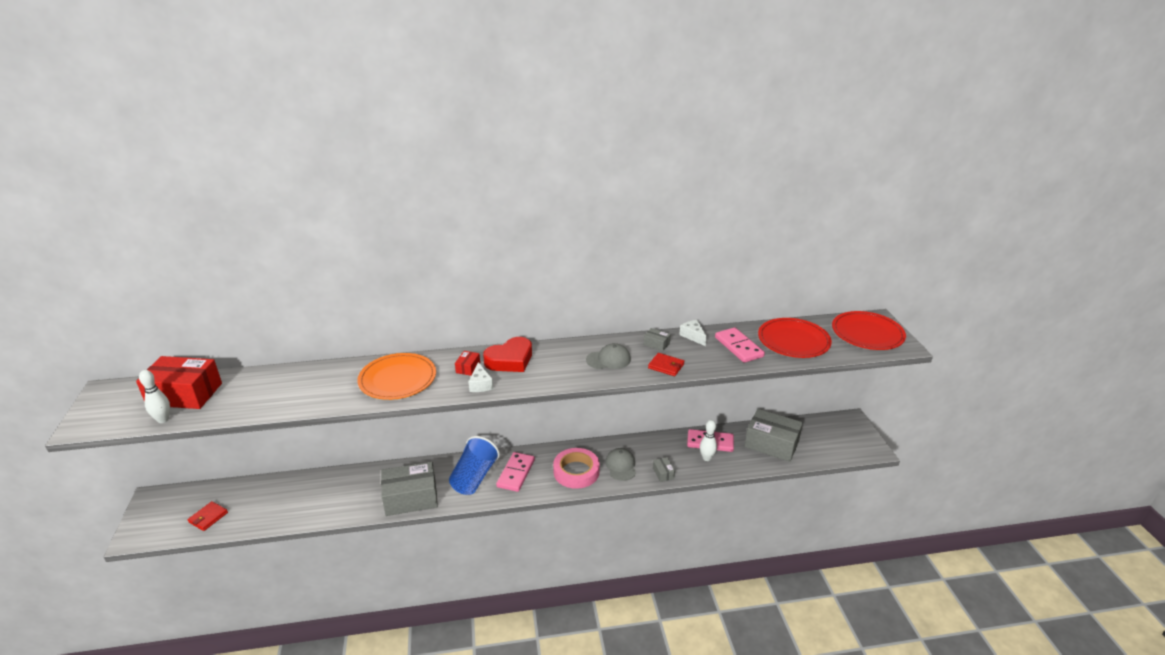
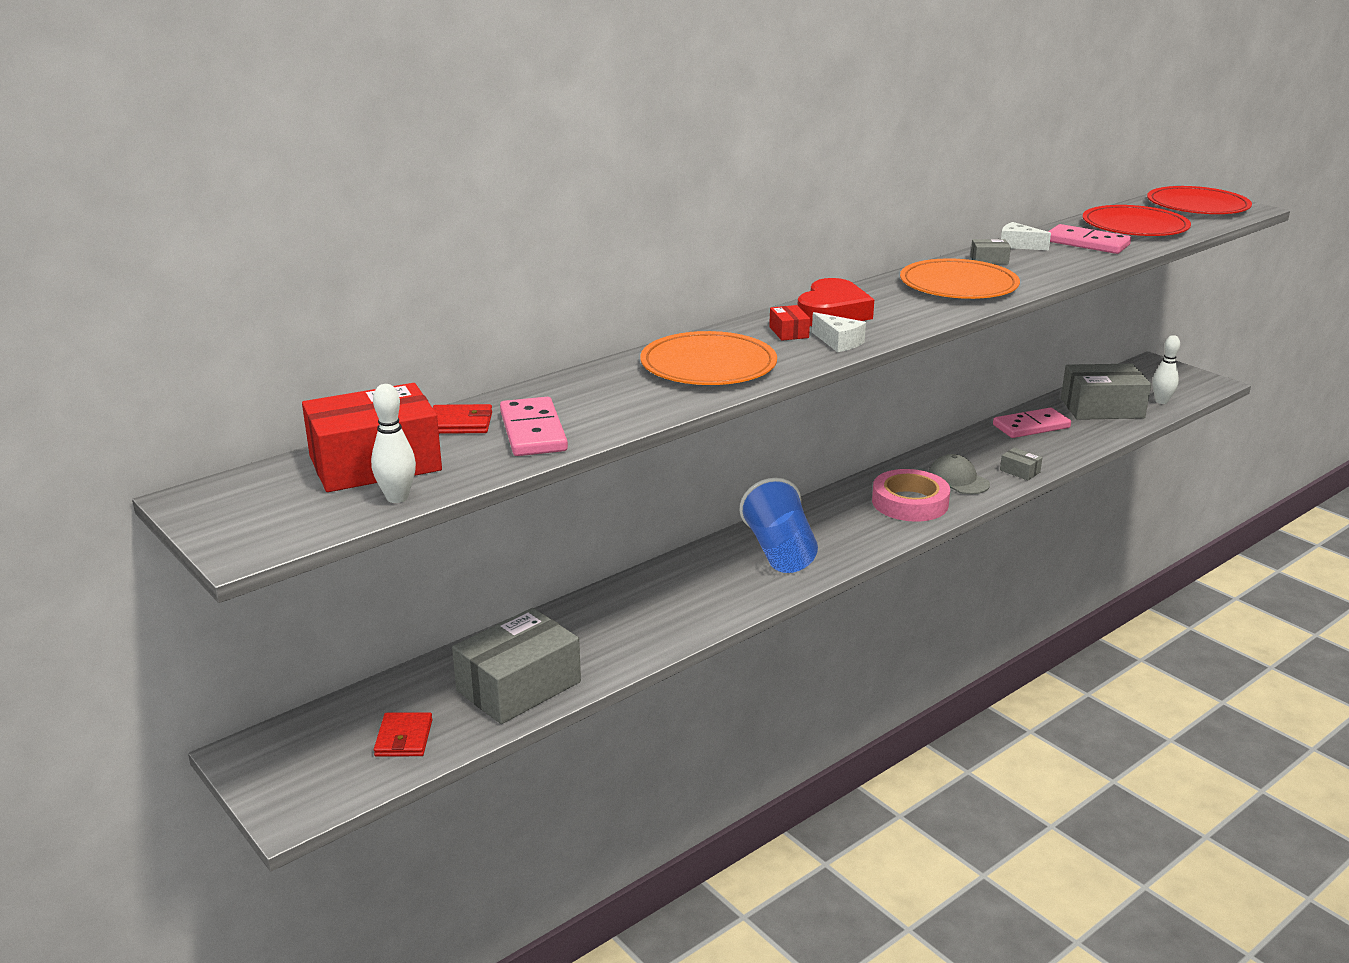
camera: 30 degrees left, 5 degrees down
(411, 498) = (719, 602): grey box -> grey box (518, 686)
(516, 473) = (832, 529): pink domino -> pink domino (533, 431)
(608, 359) = (958, 285): grey cap -> orange plate
(666, 366) = (1037, 275): red wallet -> red wallet (460, 423)
(706, 458) = (1049, 442): white bowling pin -> white bowling pin (1161, 401)

